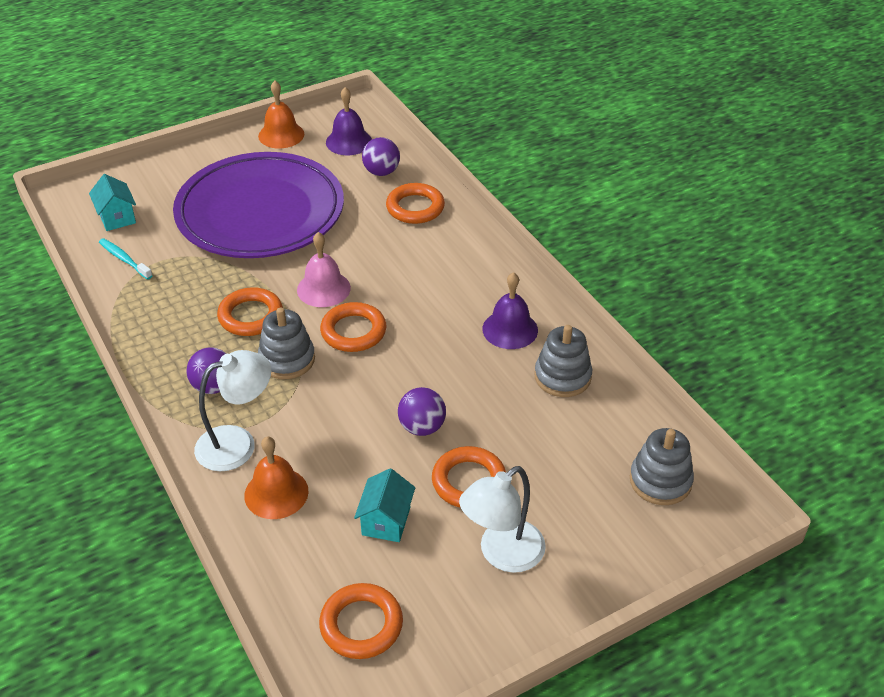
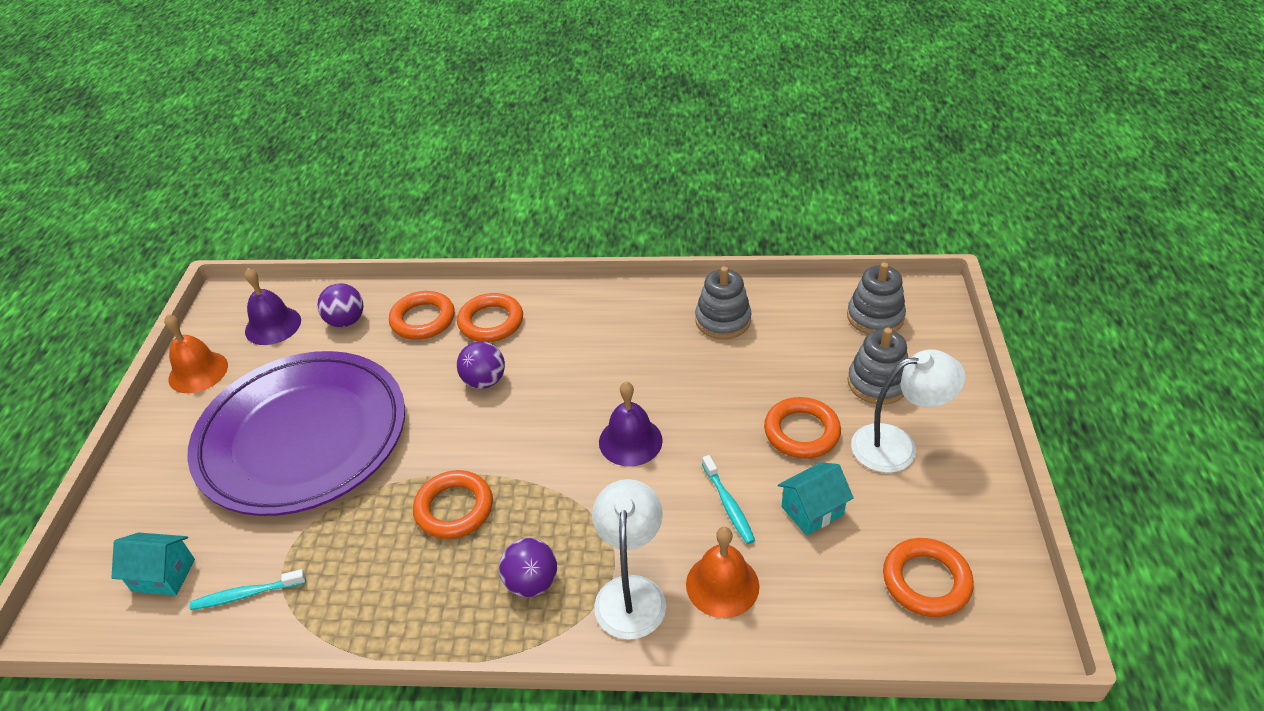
camera: 55 degrees left, 0 degrees up
(287, 359) = (544, 502): grey stacking toy -> grey stacking toy (877, 383)
(323, 289) = (469, 432): pink bell -> none
(353, 331) = (550, 434): orange ring -> orange ring (491, 322)
(356, 465) = (728, 504): none -> turquoise toothbrush
(386, 521) = (812, 511): turquoise house -> turquoise house turned 75 degrees counterclockwise
(422, 427) = (714, 436): purple ball -> purple ball (484, 381)
(502, 554) = (897, 446): white lamp -> white lamp turned 90 degrees counterclockwise
(510, 329) = (640, 327): purple bell -> purple bell (630, 441)

